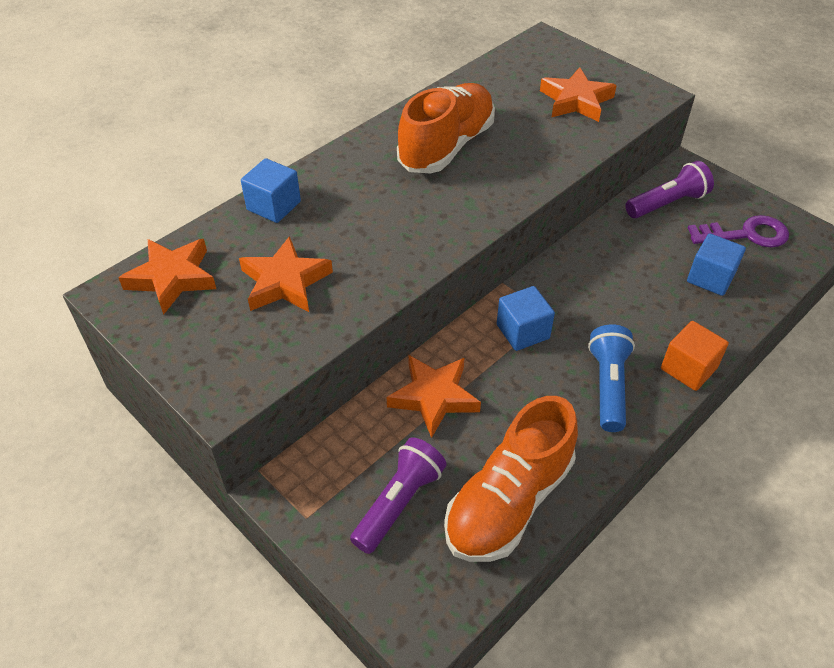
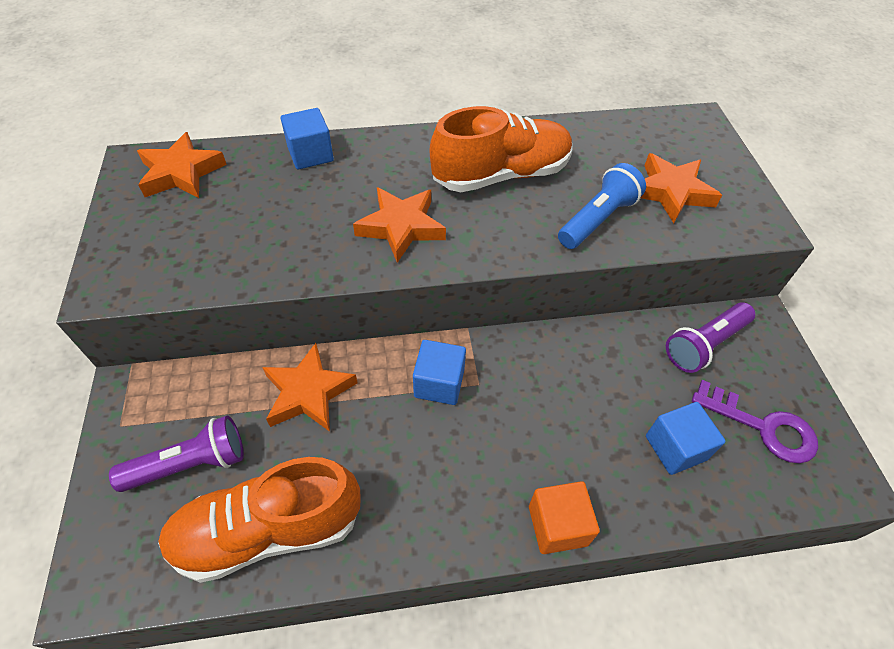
camera: 35 degrees right, 5 degrees up
(285, 282) = (249, 221): orange star -> orange star (401, 227)
(608, 386) = (462, 487): blue flashlight -> blue flashlight (597, 219)
(667, 203) = (704, 345): purple flashlight -> purple flashlight turned 135 degrees clockwise

